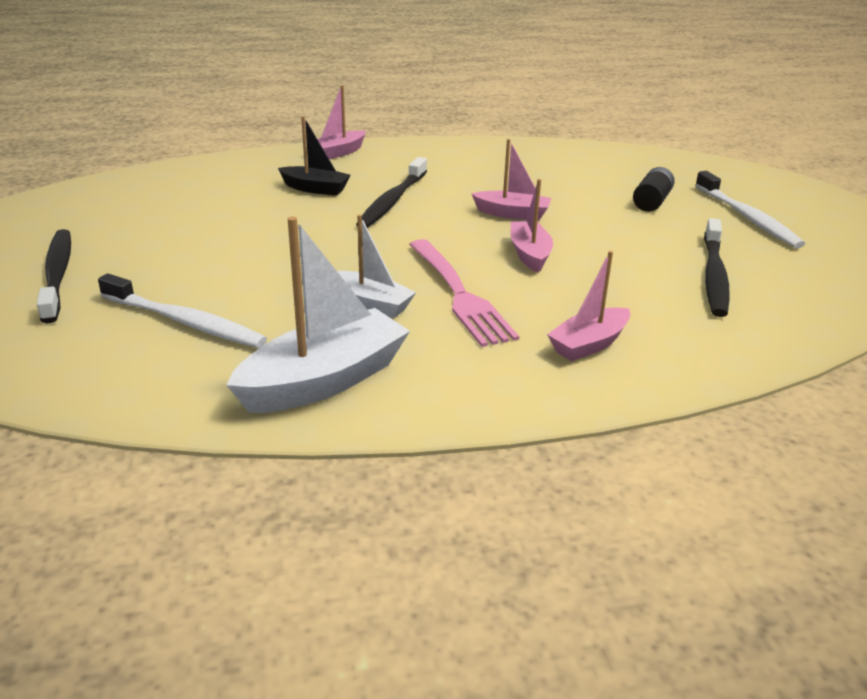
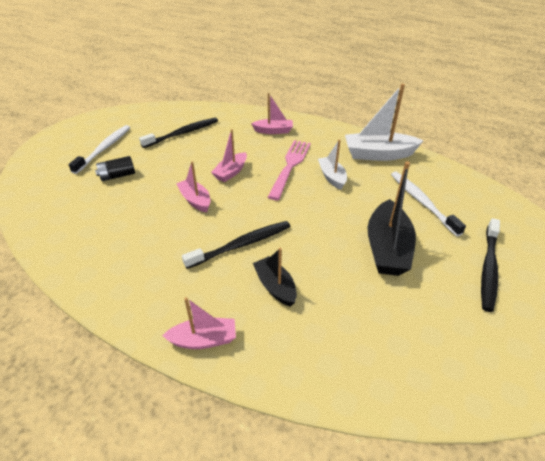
camera: 140 degrees left, 10 degrees up
(211, 251) = (387, 248): none -> black boat

